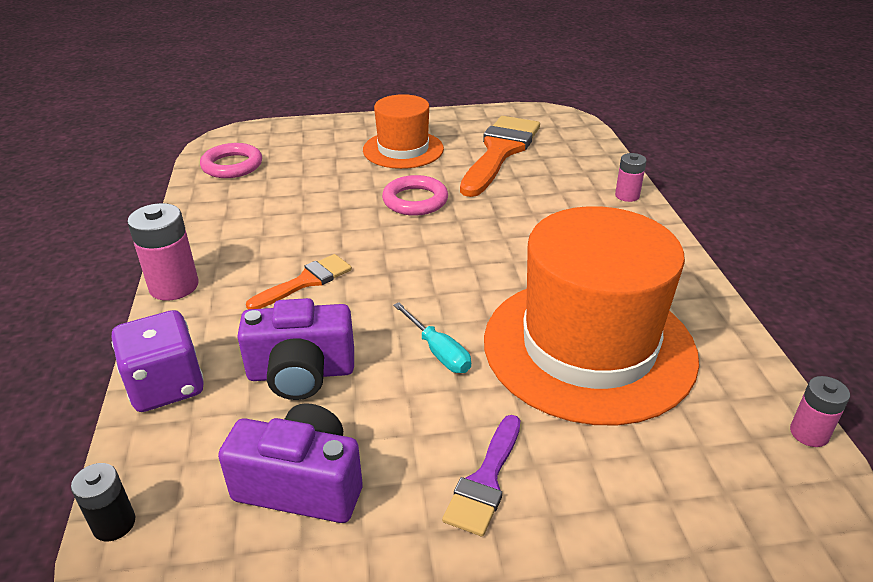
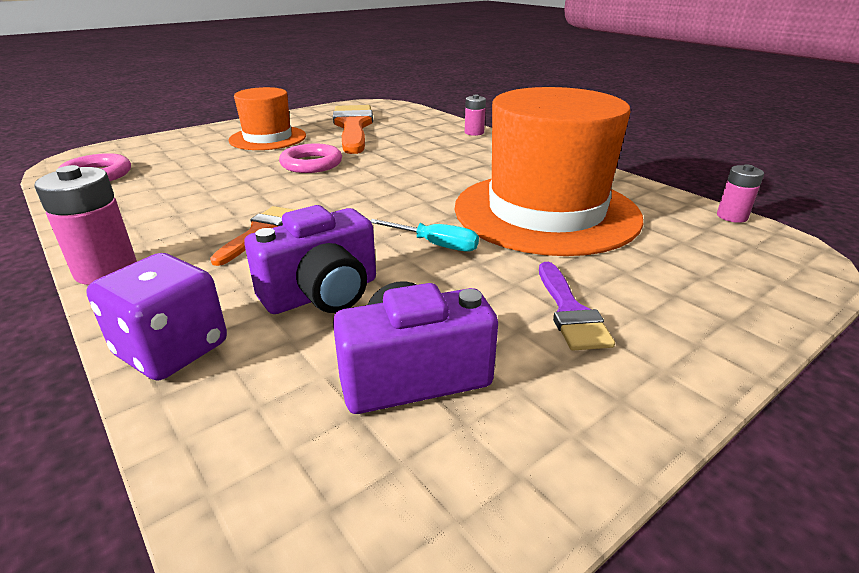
camera: 30 degrees left, 5 degrees down
(114, 524) = (218, 500): black battery -> none

